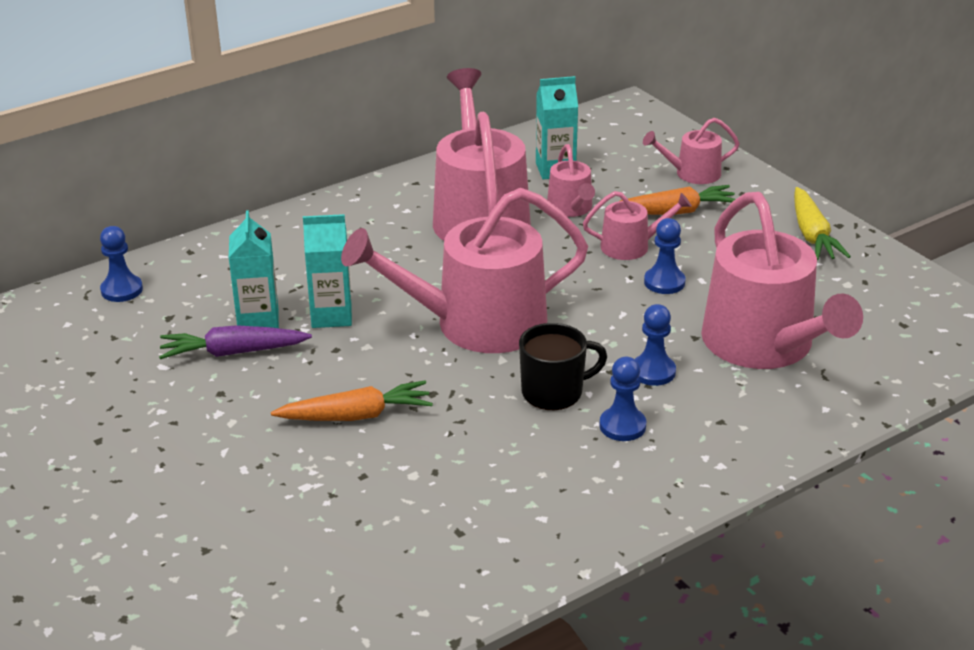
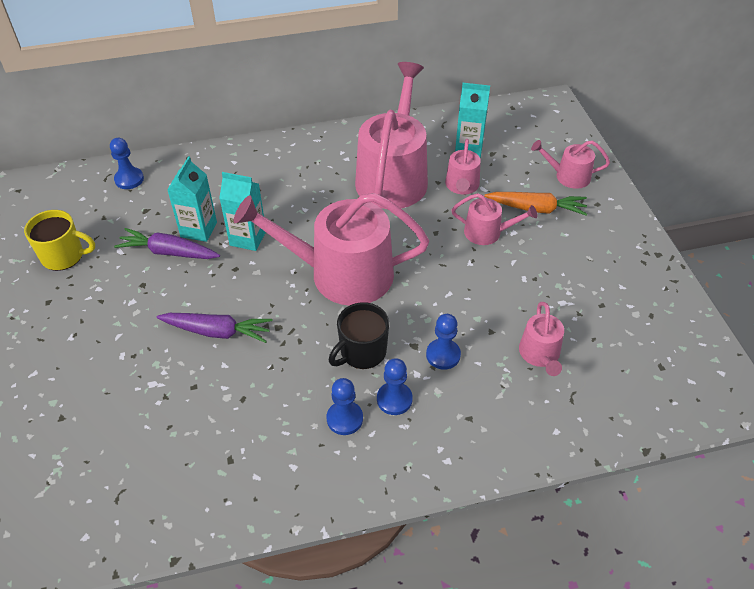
camera: 20 degrees right, 15 degrees up
(86, 389) = (64, 256): none -> yellow mug
(356, 416) = (217, 331): orange carrot -> purple carrot
(554, 392) = (362, 352): black mug -> black mug turned 135 degrees clockwise
(664, 282) = (494, 273): blue pawn -> blue pawn (344, 419)
(764, 345) = (540, 355): pink watering can -> pink watering can, size x0.47
(812, 235) = (632, 258): yellow carrot -> none

